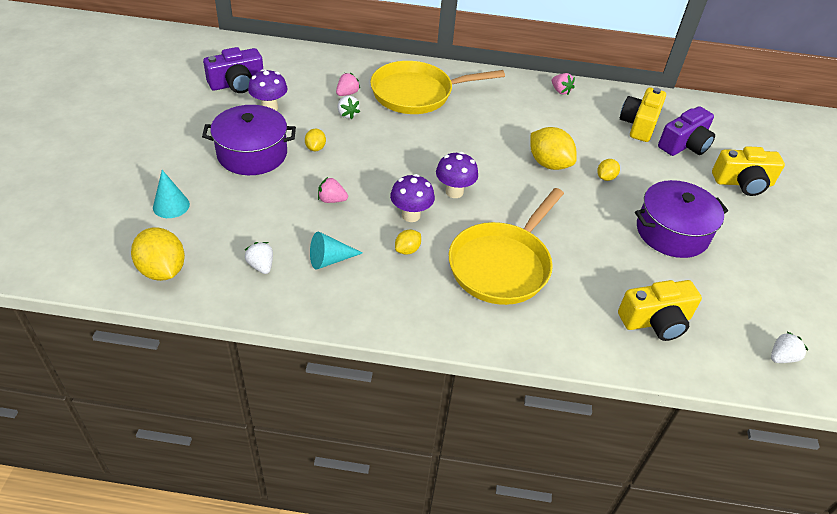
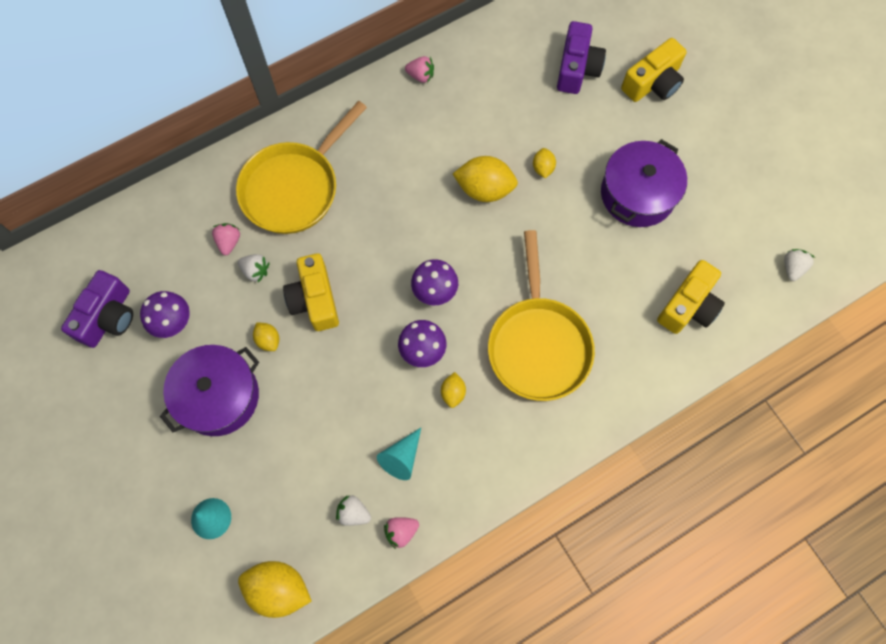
camera: 35 degrees left, 25 degrees up
(332, 200) = (342, 391): pink strawberry -> pink strawberry (401, 531)
(639, 124) = (522, 70): yellow camera -> yellow camera (315, 300)

